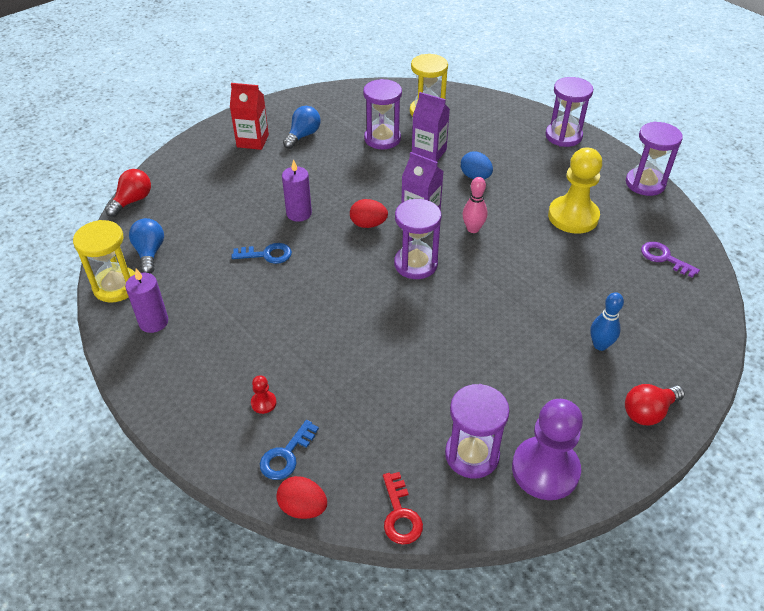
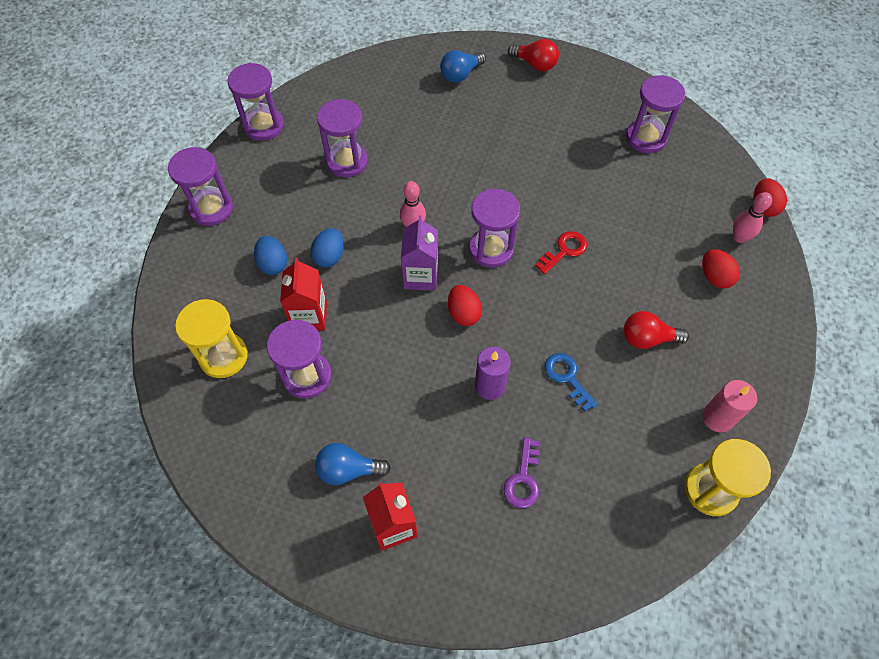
camera: 120 degrees left, 15 degrees up
(132, 201) = (591, 586): red light bulb -> red light bulb (647, 338)
(150, 253) = (647, 494): blue light bulb -> blue light bulb (460, 75)
(153, 322) = (717, 418): purple candle -> pink candle
(263, 403) = (714, 277): red pawn -> red egg
(286, 455) = (739, 237): blue key -> pink bowling pin
(400, 514) = (719, 156): red key -> red key (564, 250)
(429, 153) = (309, 316): purple carton -> red carton
(488, 150) = (273, 264): none -> blue egg
(545, 470) = (624, 99): purple pawn -> none
(573, 216) = (347, 161): yellow pawn -> purple hourglass
(600, 345) = (493, 102): blue bowling pin -> none
(664, 258) = (365, 90): purple key -> purple key (523, 479)

